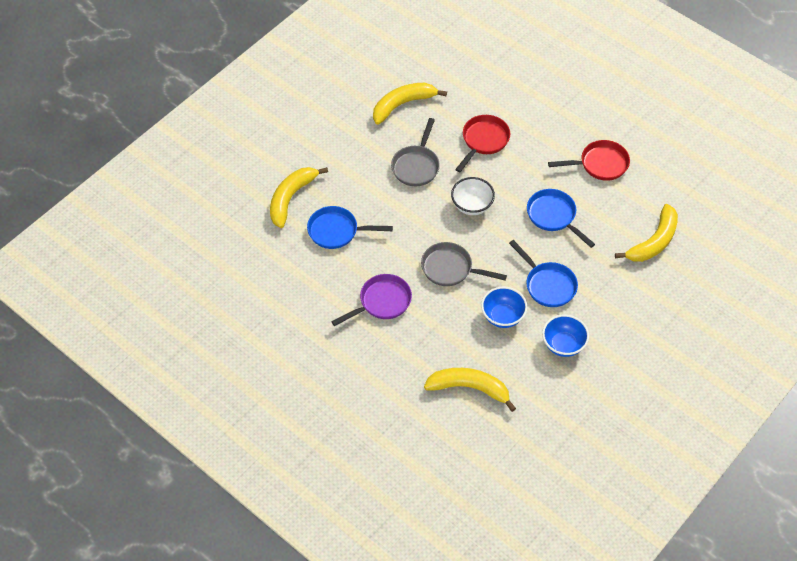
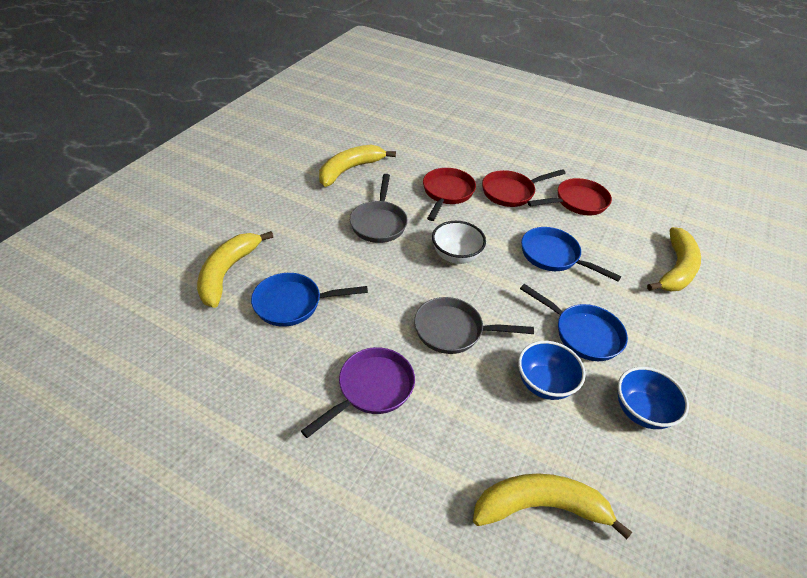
camera: 15 degrees left, 10 degrees down
(542, 146) = (511, 192): none -> red pan

